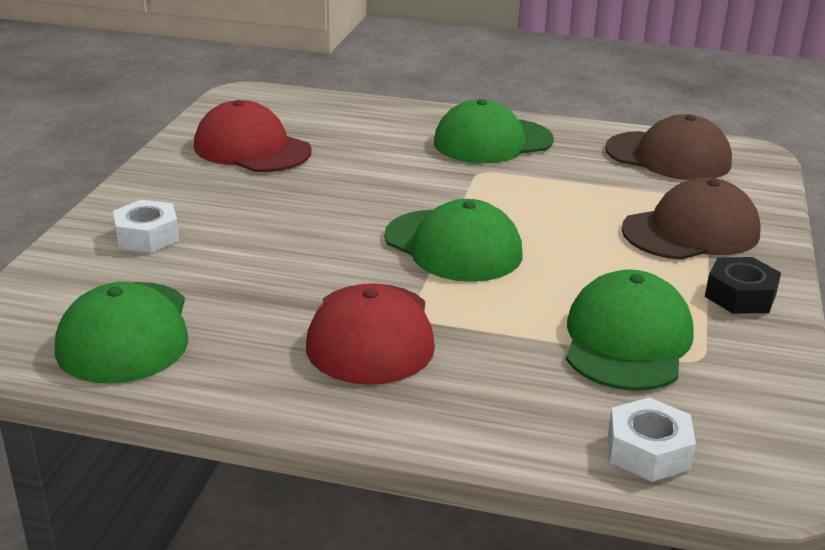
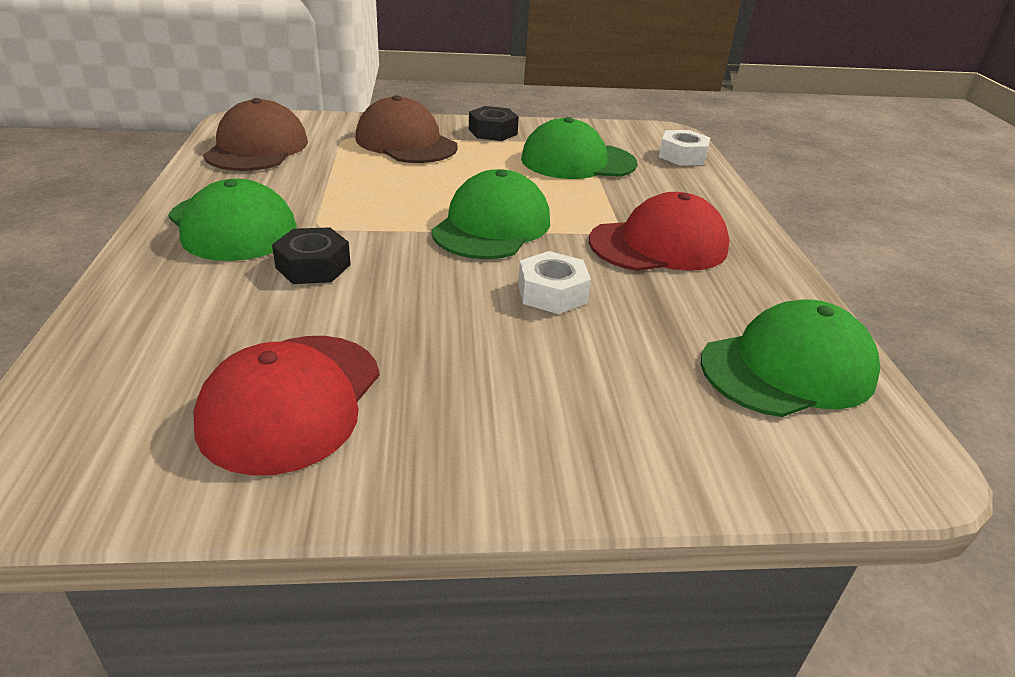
camera: 110 degrees left, 5 degrees up
(147, 236) = (607, 419): white nut -> white nut (552, 293)
(411, 164) = (313, 266): none -> black nut

